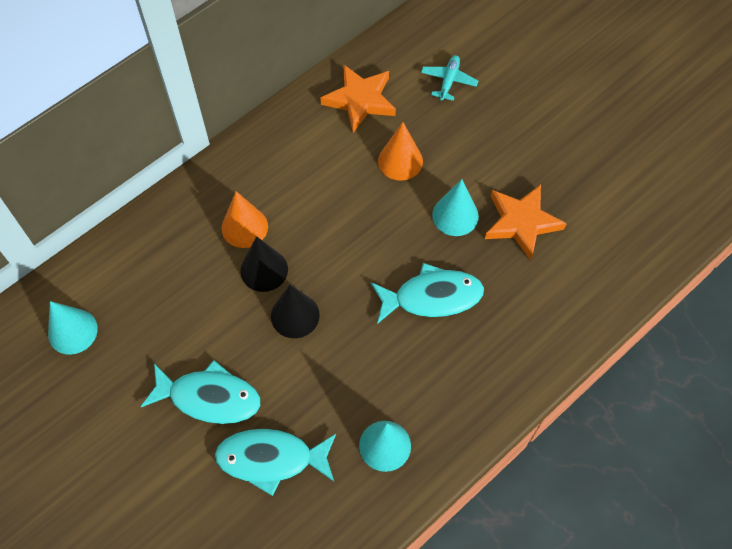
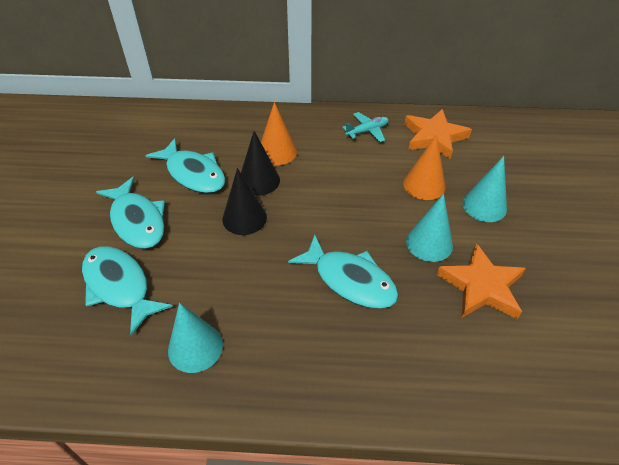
camera: 45 degrees right, 15 degrees down
(72, 331) = (123, 135): turquoise cone -> turquoise cone (484, 206)
(197, 312) = (193, 173): none -> turquoise fish
(448, 81) = (515, 164): turquoise plane -> turquoise plane (367, 131)

